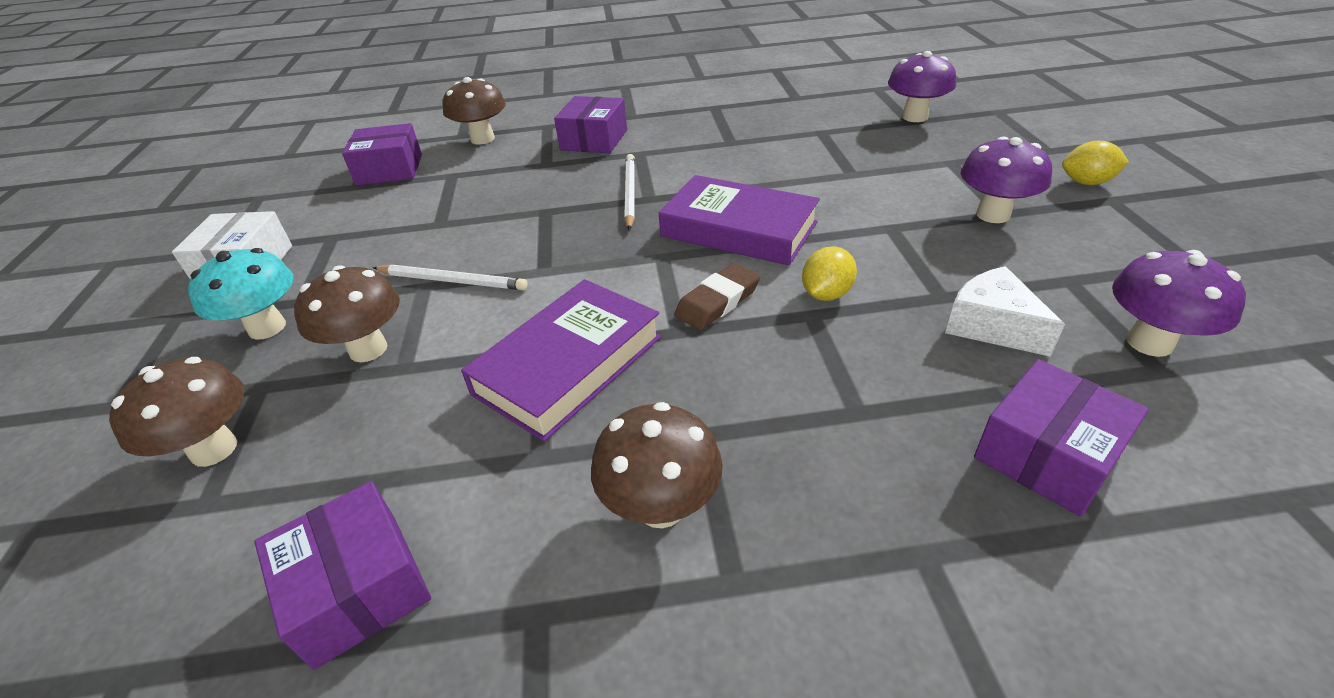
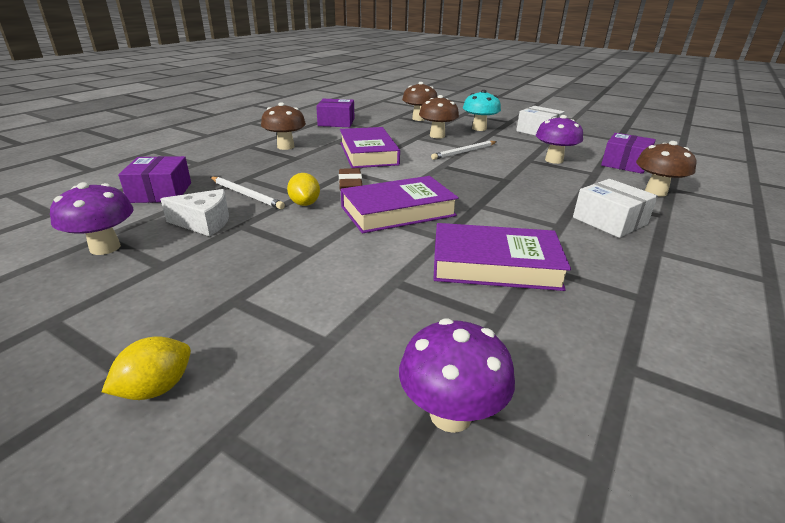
camera: 125 degrees right, 10 degrees down
(594, 140) = (609, 221): purple box -> white box
(630, 193) = (495, 203): white pencil -> white pencil (246, 194)
(757, 153) = (495, 265): none -> purple book
(993, 214) = (242, 294): purple mushroom -> purple mushroom (554, 160)

